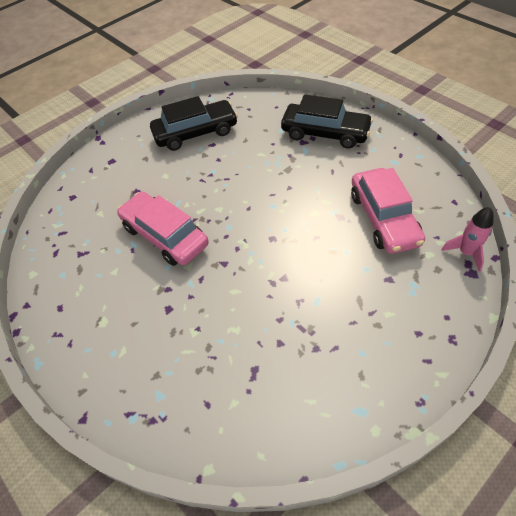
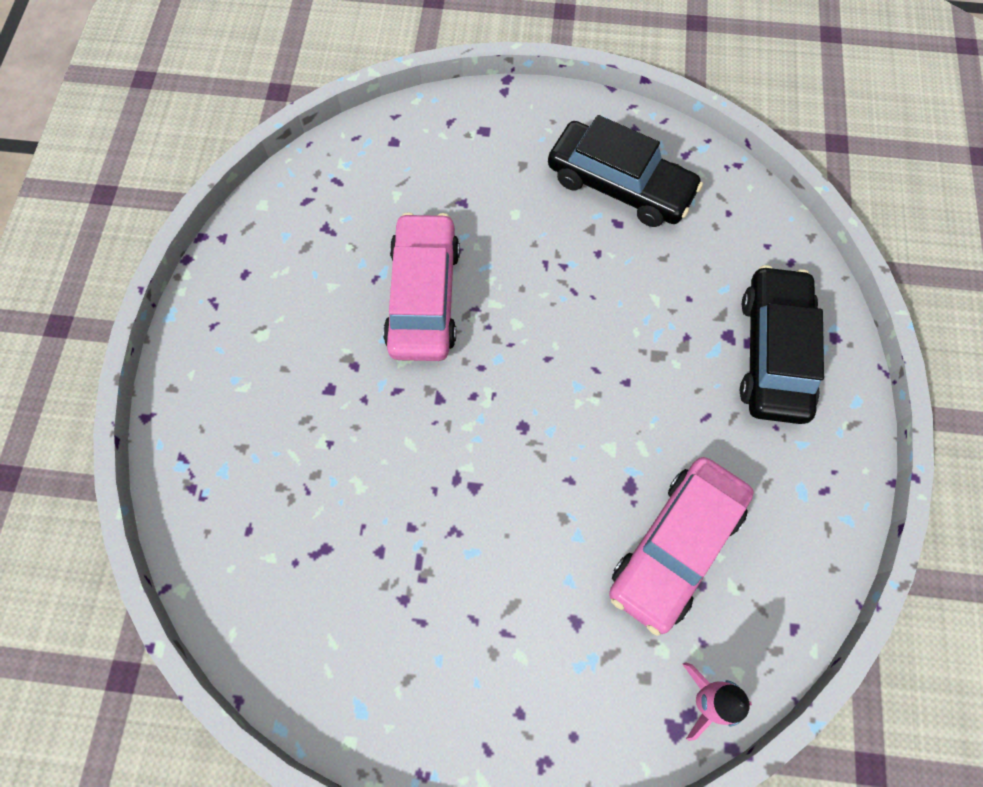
camera: 45 degrees right, 15 degrees up
(325, 133) = (773, 353): black car -> black car turned 150 degrees counterclockwise

